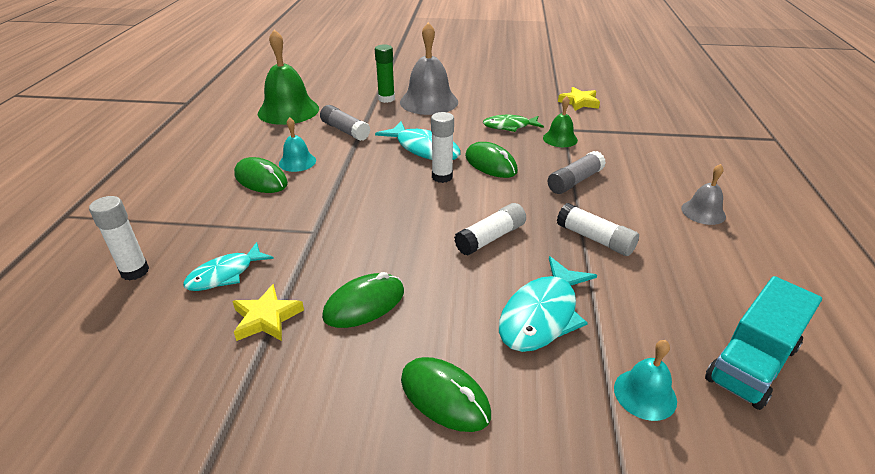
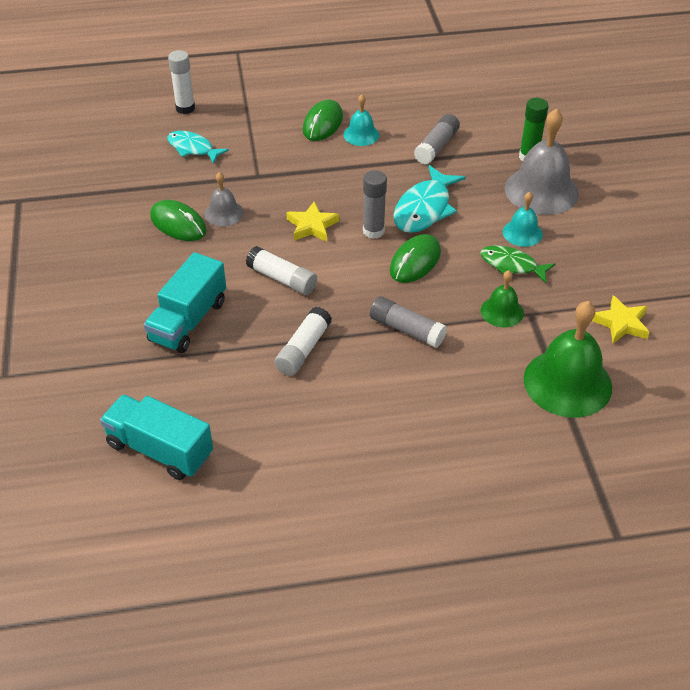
camera: 75 degrees right, 10 degrees up
(266, 318) = (153, 182): yellow star -> yellow star (312, 226)
(288, 111) = (460, 98): green bell -> green bell (567, 382)
(442, 177) = (373, 231): white glue stick -> grey glue stick
(444, 397) = (99, 280): green mouse -> none
(509, 126) = (511, 265): green fish -> green fish turned 45 degrees counterclockwise
(542, 315) = (188, 321): turquoise fish -> turquoise truck
(645, 394) = (117, 382): turquoise bell -> turquoise bell (522, 233)
(703, 212) = (383, 437): grey bell -> grey bell (224, 213)

